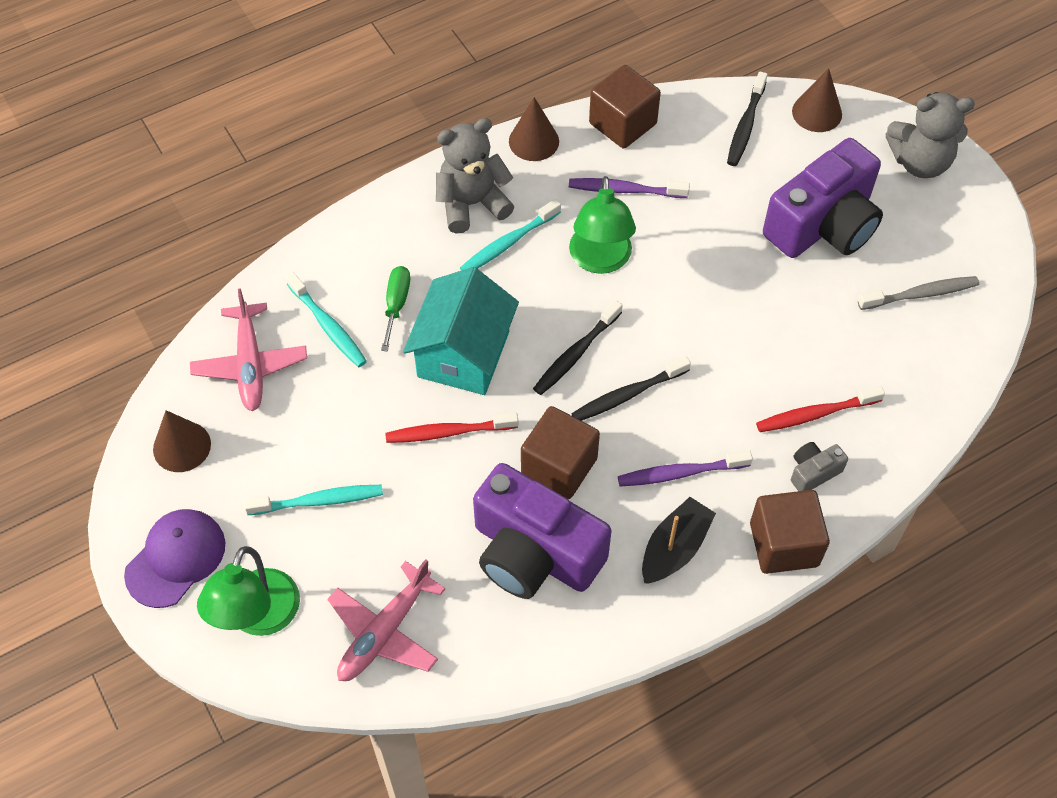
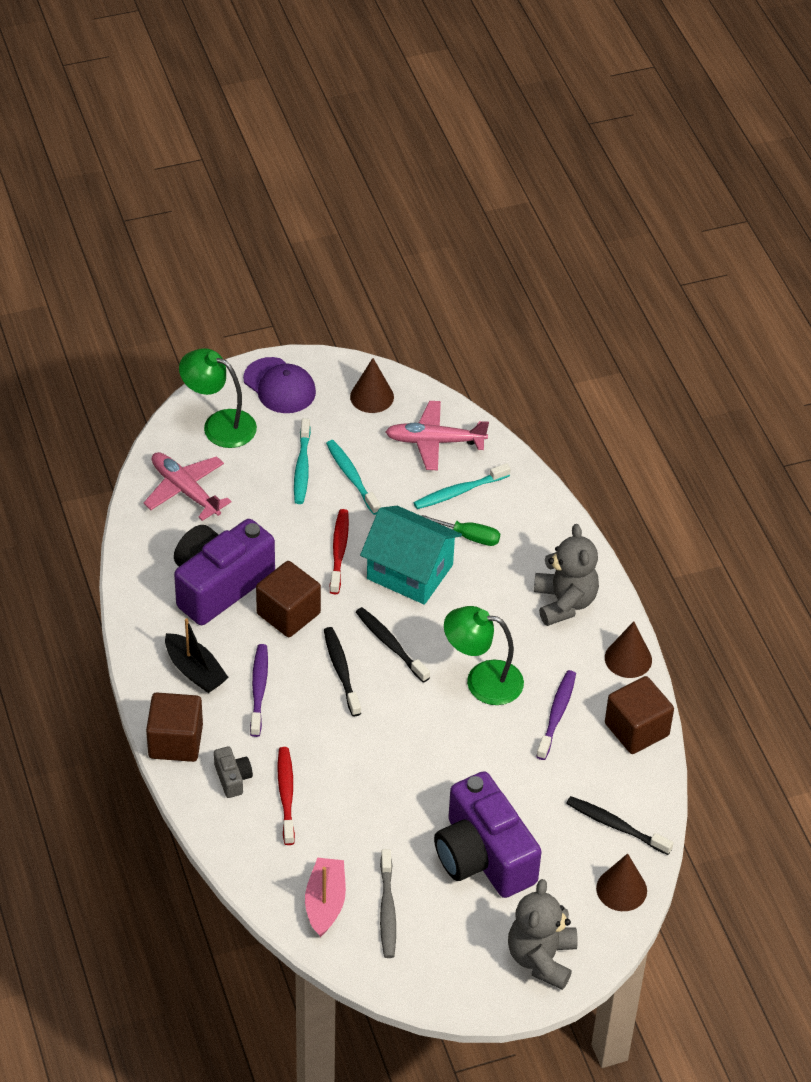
camera: 100 degrees right, 10 degrees down
(508, 243) = (516, 620): turquoise toothbrush -> turquoise toothbrush (352, 477)
(935, 350) = (325, 902): none -> pink boat

